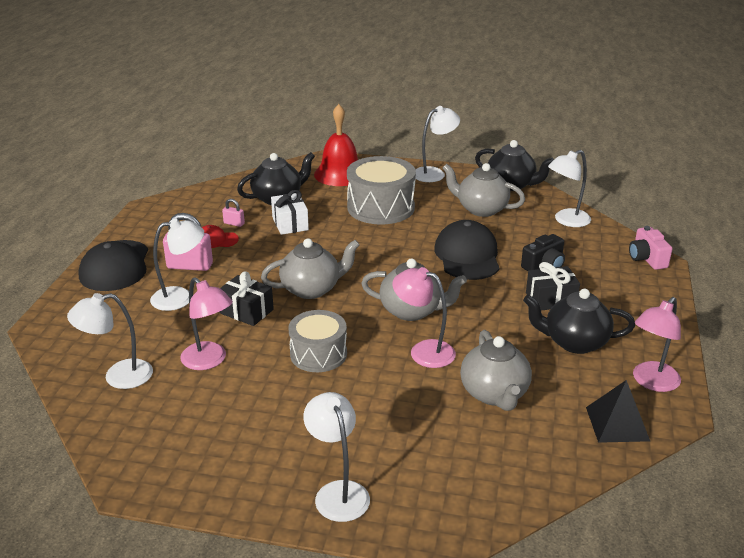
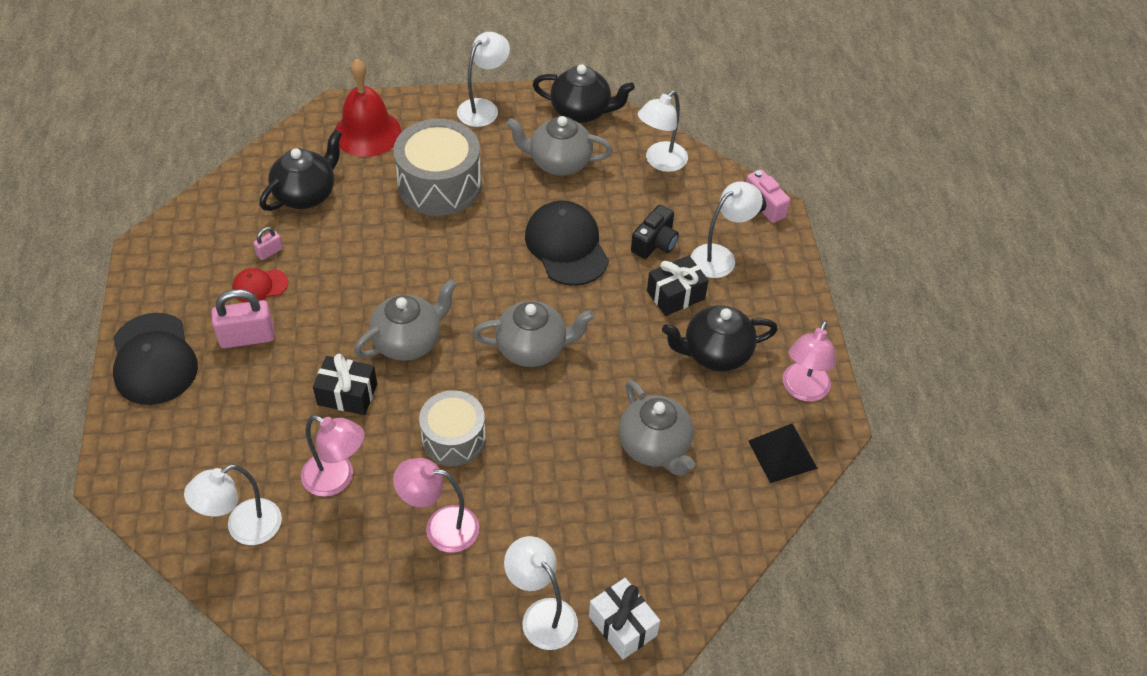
camera: 20 degrees left, 20 degrees up
(181, 297) = (260, 391): white lamp -> white lamp (720, 256)
(234, 223) = (270, 252): pink padlock -> pink padlock turned 45 degrees counterclockwise
(290, 224) = (340, 237): white gift -> white gift (623, 626)
(423, 351) = (564, 405): pink lamp -> pink lamp (440, 527)

